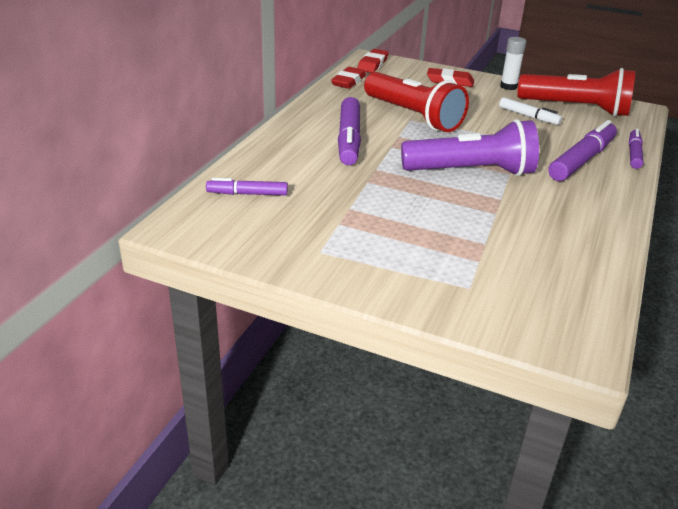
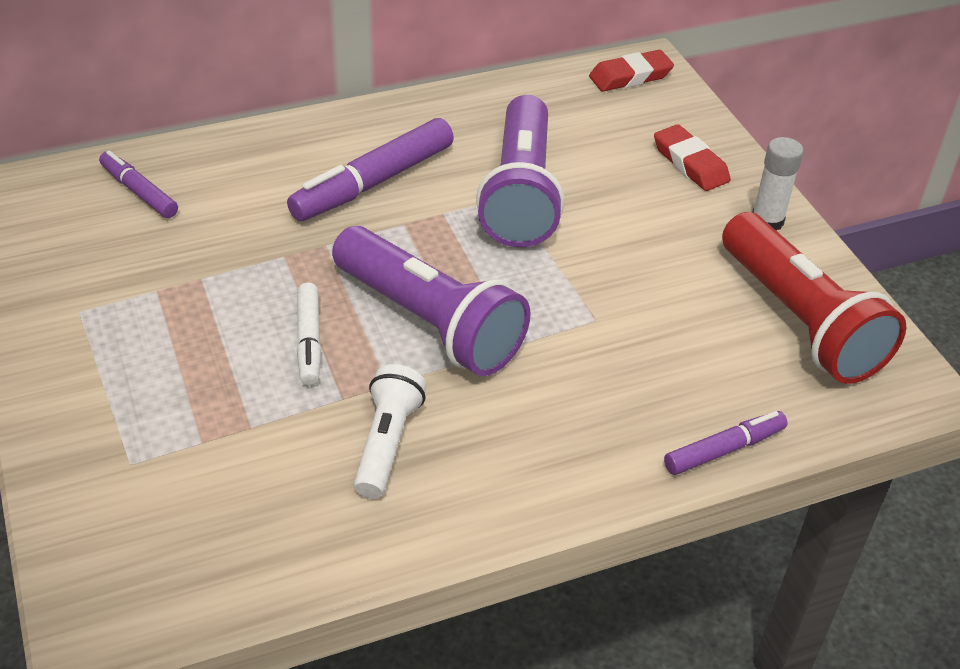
camera: 45 degrees right, 10 degrees up
(348, 81) = (542, 89): red eraser -> none
(413, 116) = (521, 194): red flashlight -> purple flashlight
(528, 116) = (689, 289): white marker -> white marker (309, 341)
(541, 216) = (387, 442): none -> white flashlight
(581, 160) = (618, 405): purple marker -> none

